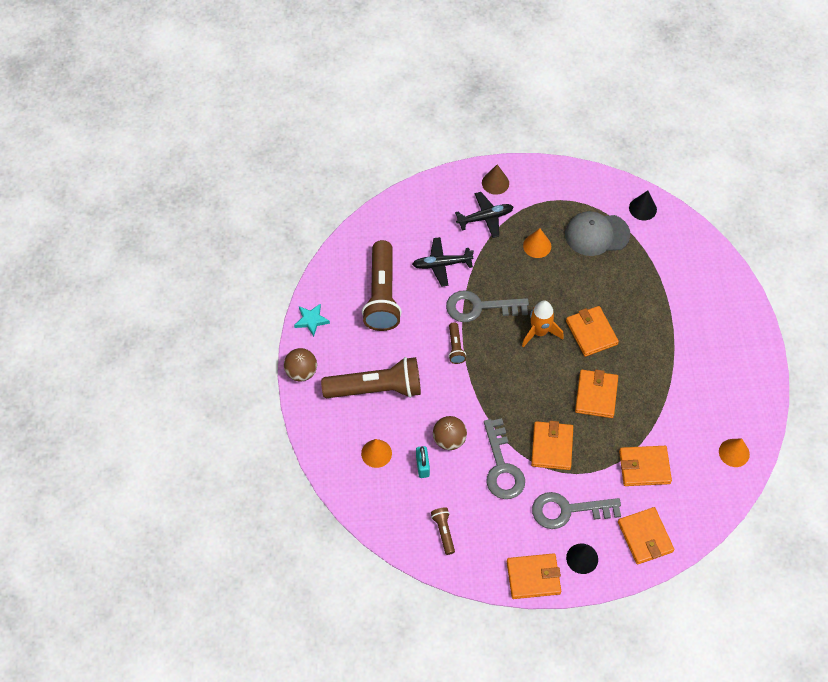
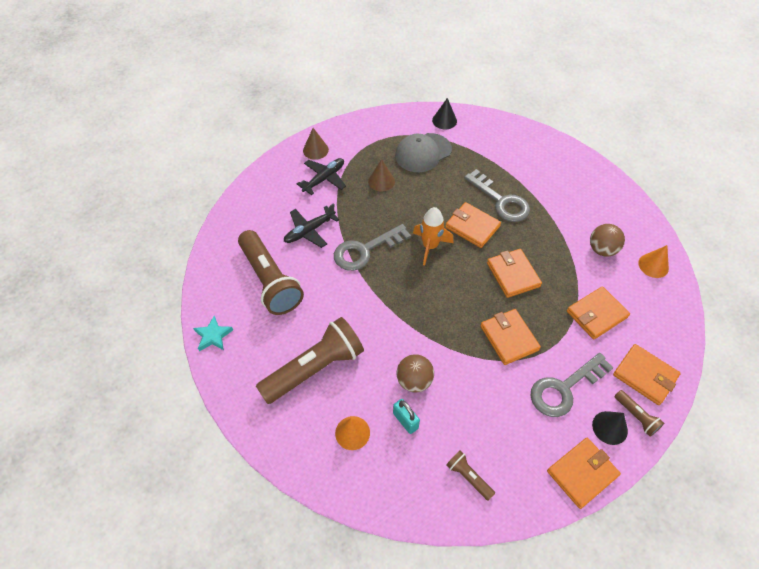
camera: 30 degrees left, 5 degrees down
(301, 372) = (229, 390): brown ball -> brown ball (602, 249)
(455, 347) = (366, 294): brown flashlight -> brown flashlight (636, 416)
(502, 467) = (479, 380): grey key -> grey key (501, 201)
(537, 246) = (381, 181): orange cone -> brown cone

